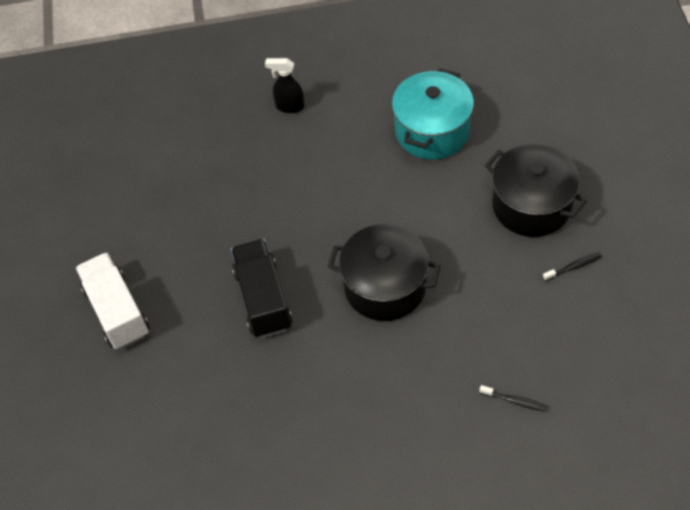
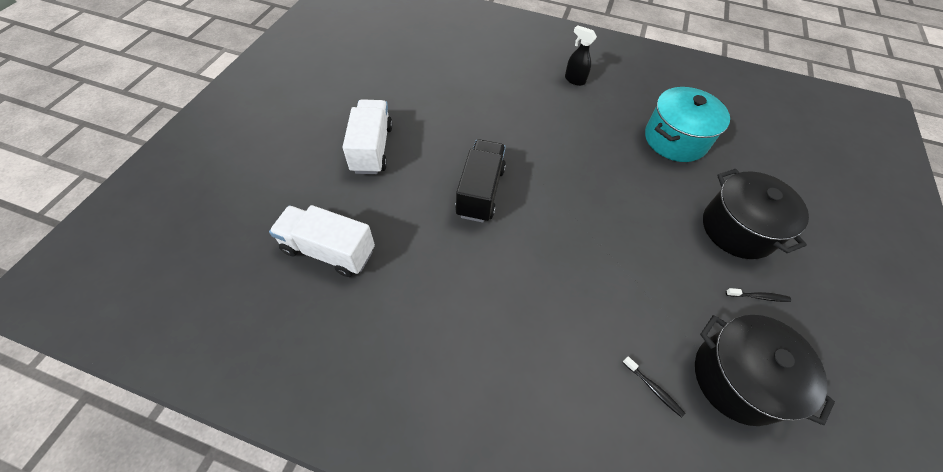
camera: 20 degrees right, 0 degrees up
(150, 442) = (329, 250): none -> white truck
(385, 287) = (581, 230): black pot -> black pot (737, 378)

